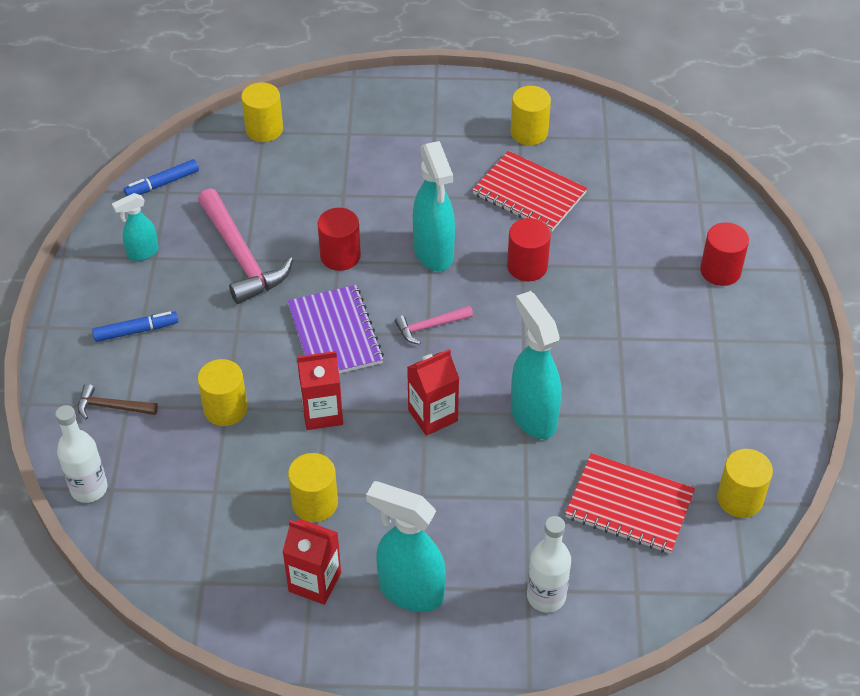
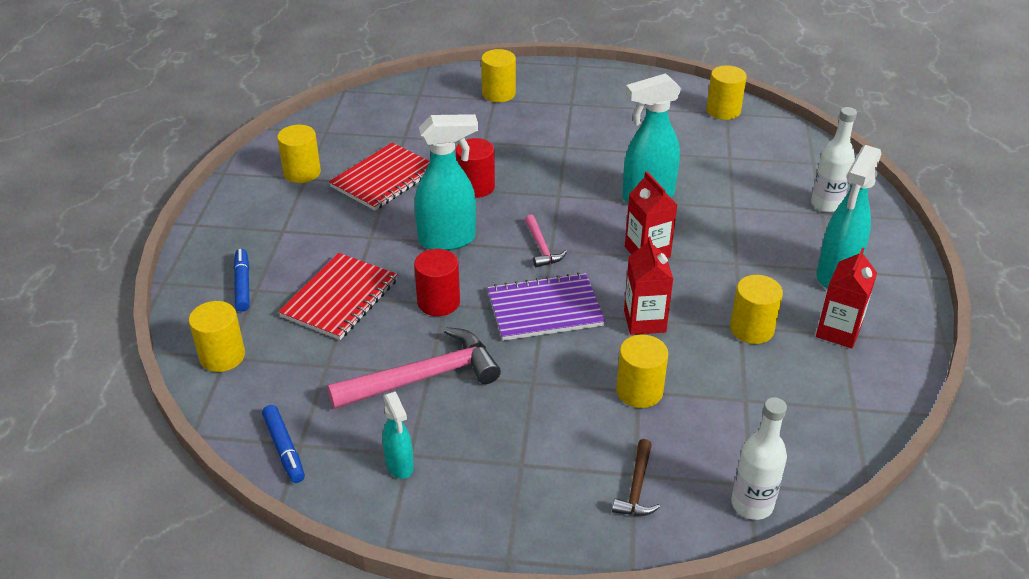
camera: 85 degrees left, 10 degrees down
(136, 331) = (524, 468): blue marker -> blue marker (242, 285)
(629, 505) = (734, 158): red notebook -> red notebook (340, 298)
(720, 271) = (498, 93): red cylinder -> yellow cylinder

